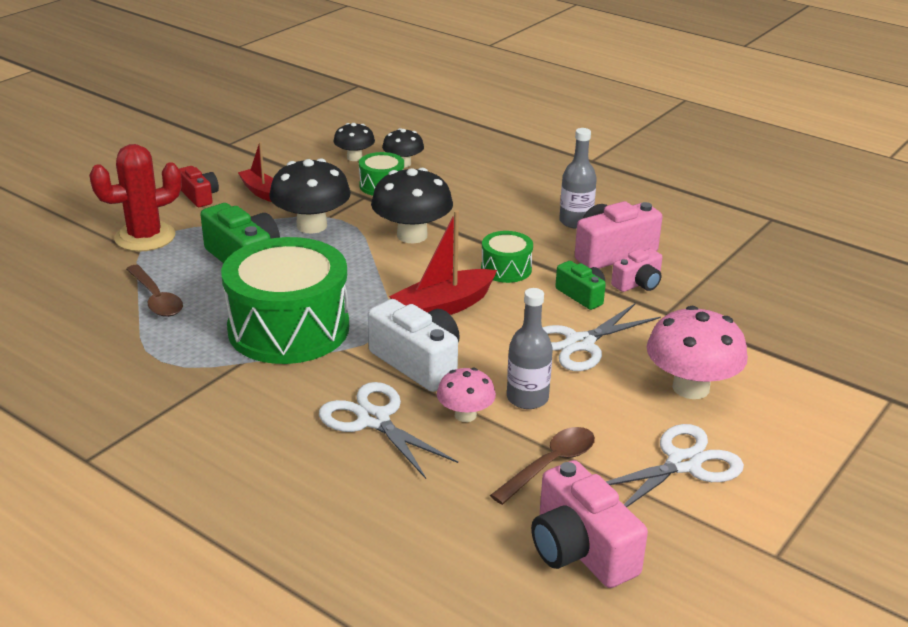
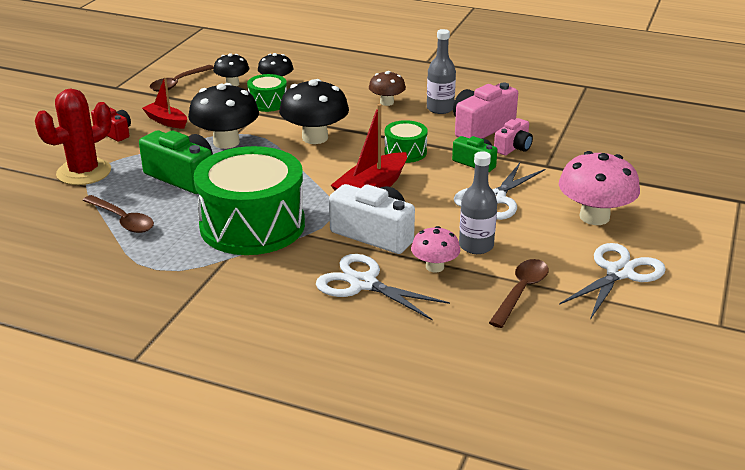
camera: 15 degrees left, 0 degrees up
(296, 148) = (178, 83): none -> brown spoon
(517, 205) = (387, 102): none -> brown mushroom
(580, 550) = (578, 349): pink camera -> none

